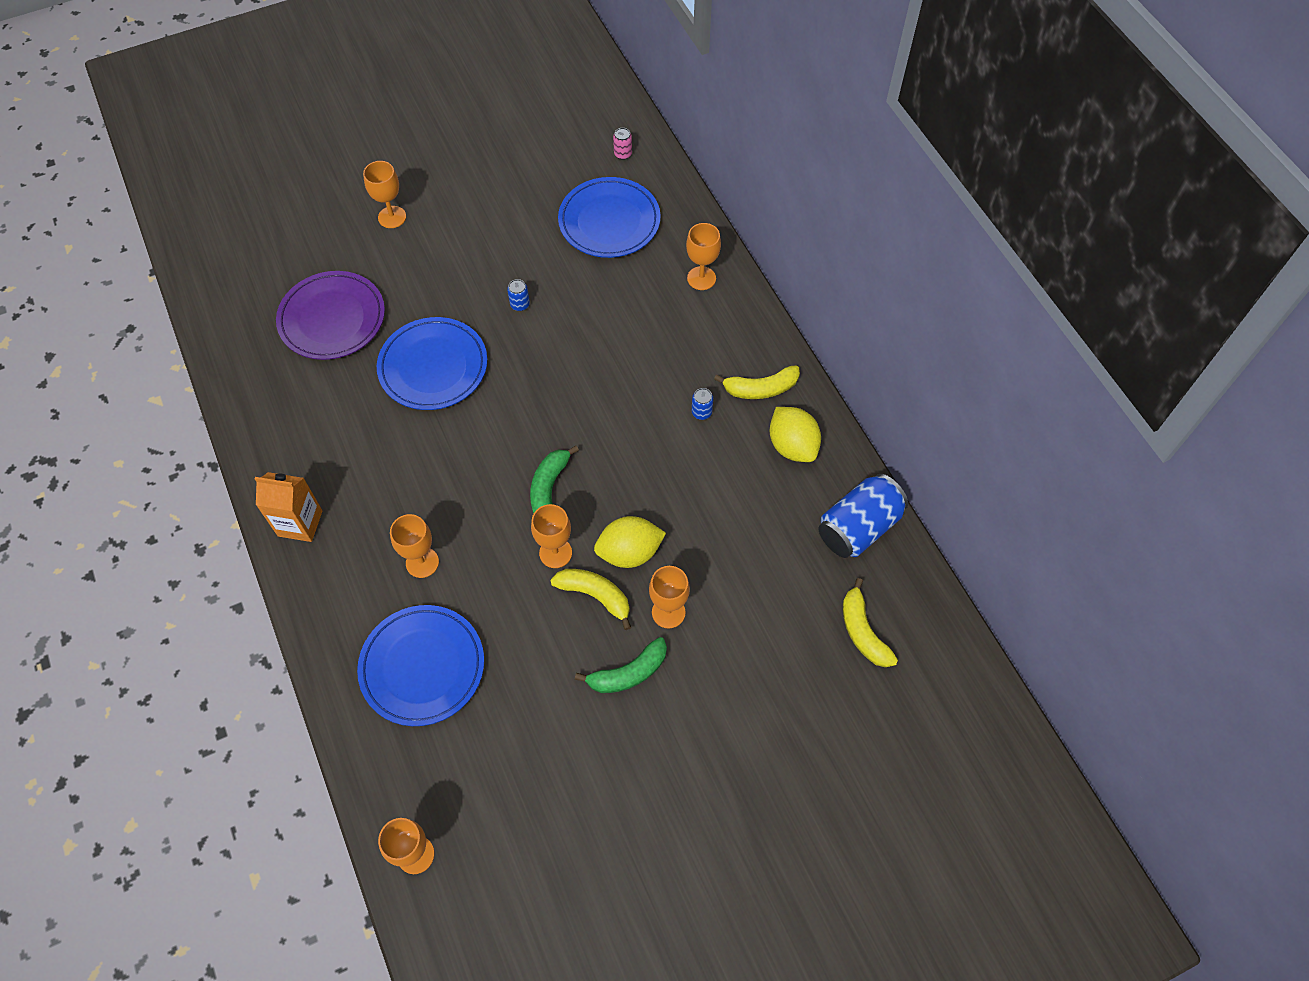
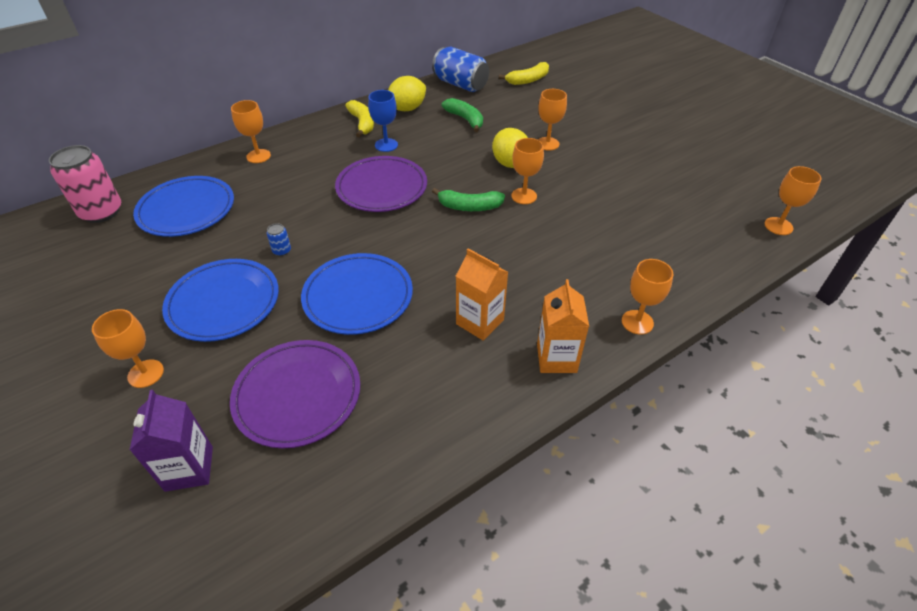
camera: 100 degrees left, 15 degrees down
(291, 254) = (189, 468): none -> purple carton
(366, 466) = (480, 322): none -> orange carton
(422, 562) = (561, 265): orange goblet -> orange goblet (637, 322)
(422, 667) = (647, 248): blue plate -> blue plate (223, 303)
(595, 595) = (549, 174): yellow banana -> none
(608, 400) = (382, 188): none -> purple plate
(623, 154) = (101, 212): pink can -> pink can, size x2.40
(628, 673) = (597, 154): green banana -> green banana (465, 119)
(701, 412) = (386, 145): blue can -> blue goblet

